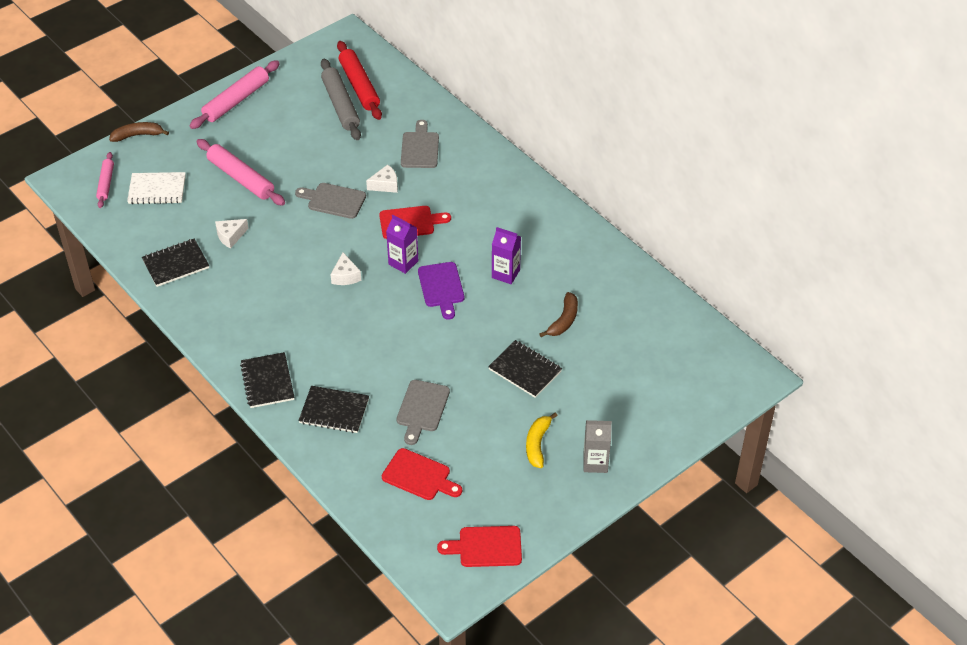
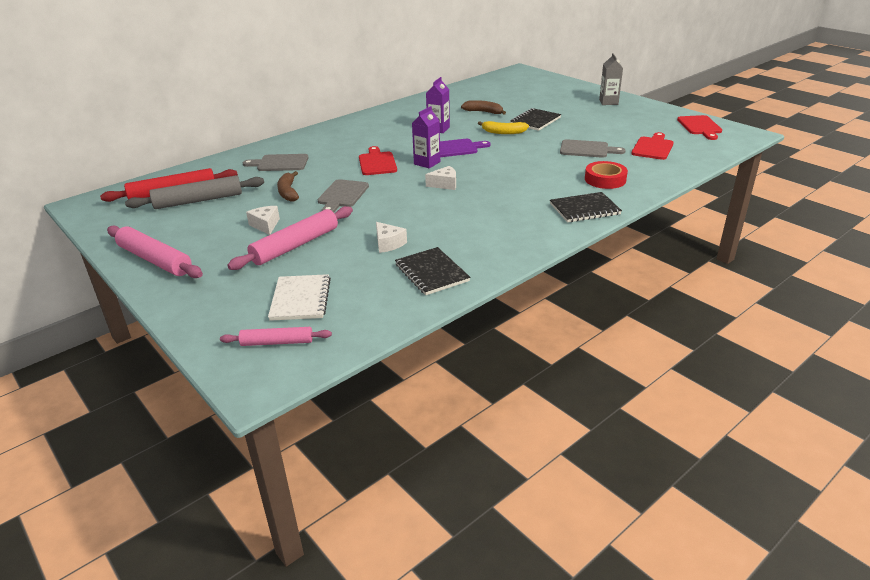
camera: 90 degrees left, 15 degrees down
(138, 135) = (185, 326): brown banana -> brown banana (288, 192)
(334, 411) = (605, 179): black notebook -> red tape
(385, 185) = (326, 174): white cheese -> white cheese (265, 225)
(537, 444) = (601, 116): yellow banana -> yellow banana (503, 132)

